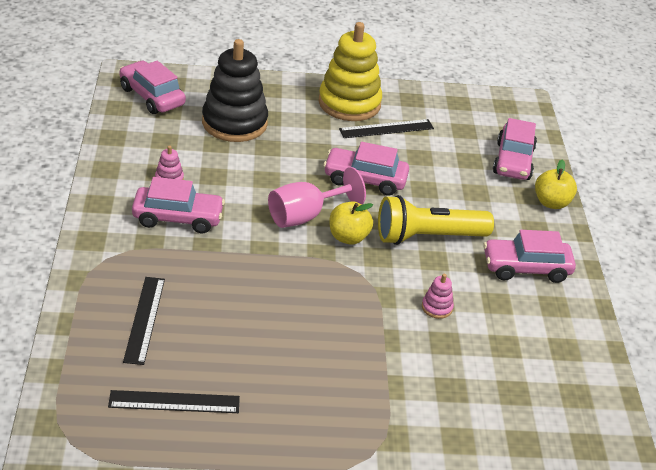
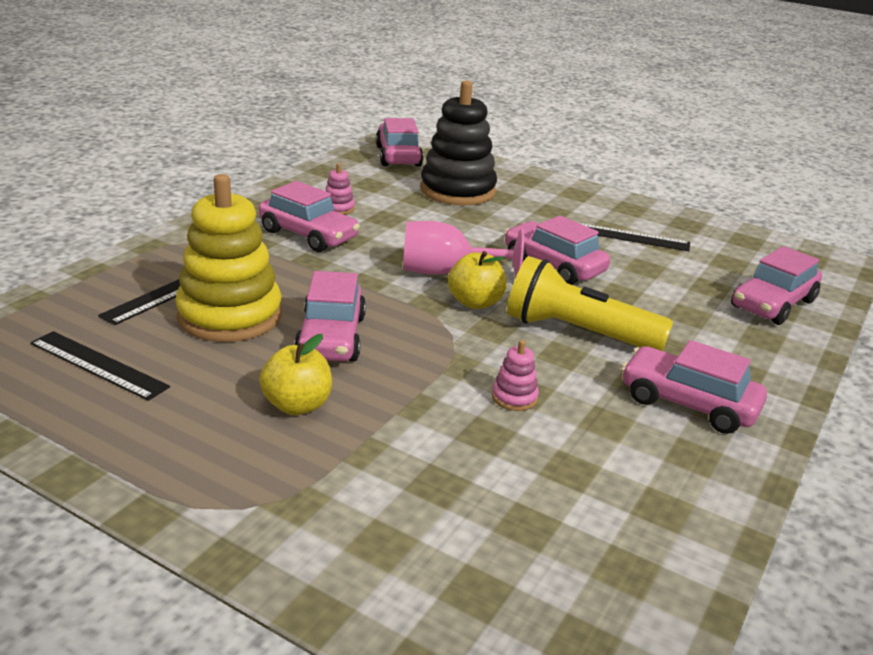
camera: 35 degrees right, 10 degrees down
(292, 309) = (331, 337): none -> pink car
(349, 103) = (604, 209): yellow stacking toy -> yellow stacking toy (230, 316)
(551, 203) = (793, 355): yellow apple -> yellow apple (297, 405)

